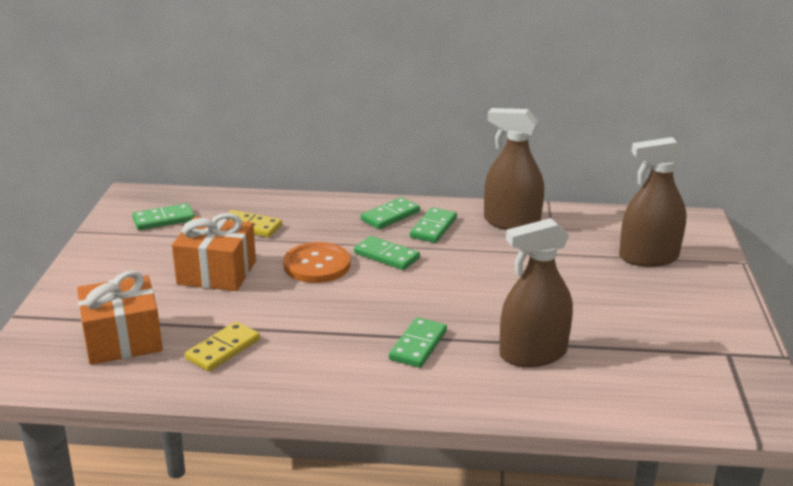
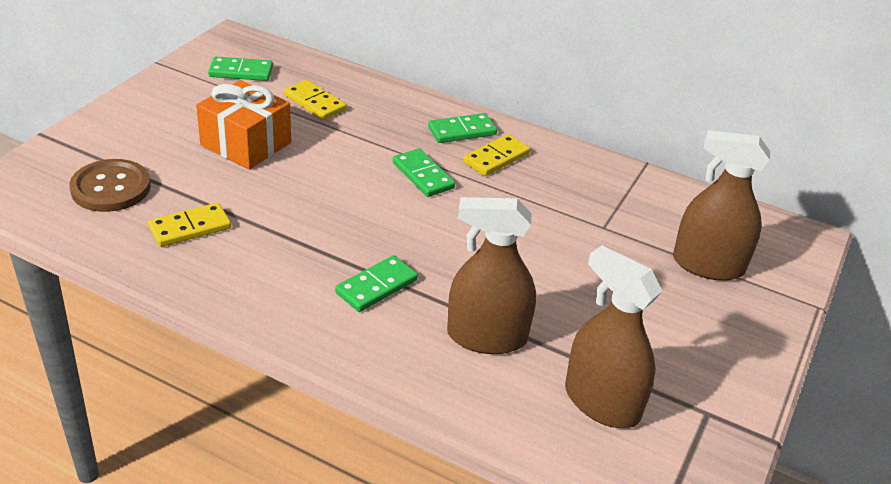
camera: 20 degrees right, 10 degrees up
(123, 339) = (111, 188): orange gift -> brown button
(317, 265) = (346, 164): orange button -> none
(433, 228) = (496, 158): green domino -> yellow domino
(511, 222) = (585, 176): brown spray bottle -> brown spray bottle (601, 402)

